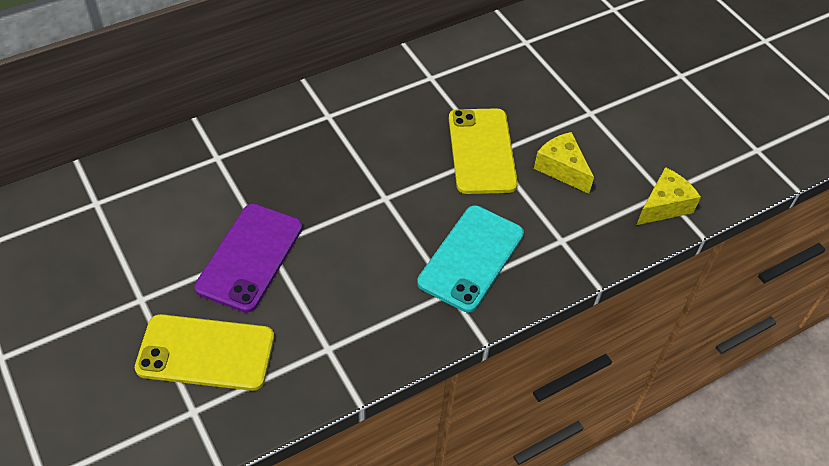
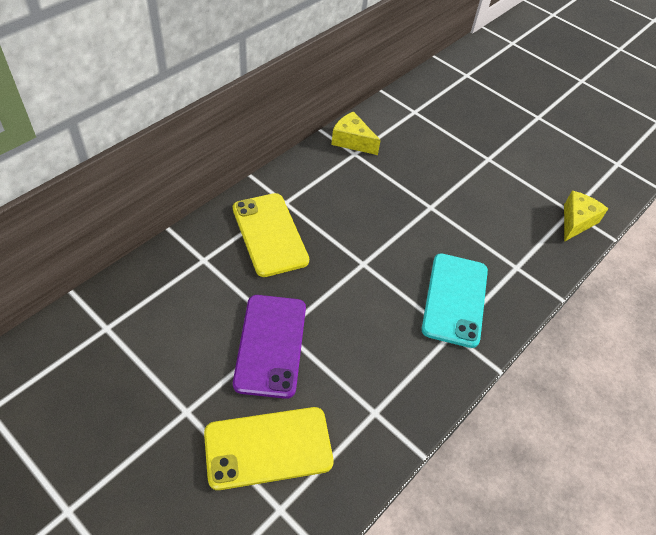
camera: 20 degrees left, 0 degrees up
(481, 151) = (422, 206): yellow phone -> yellow phone (269, 234)
(562, 168) = (489, 208): yellow cheese -> yellow cheese (352, 141)

